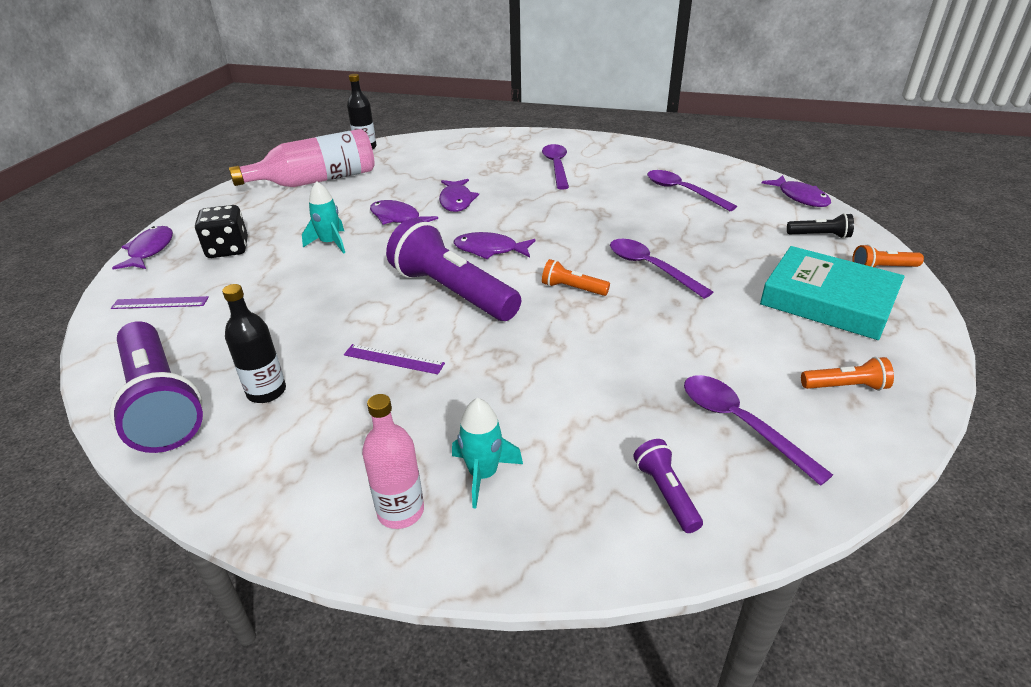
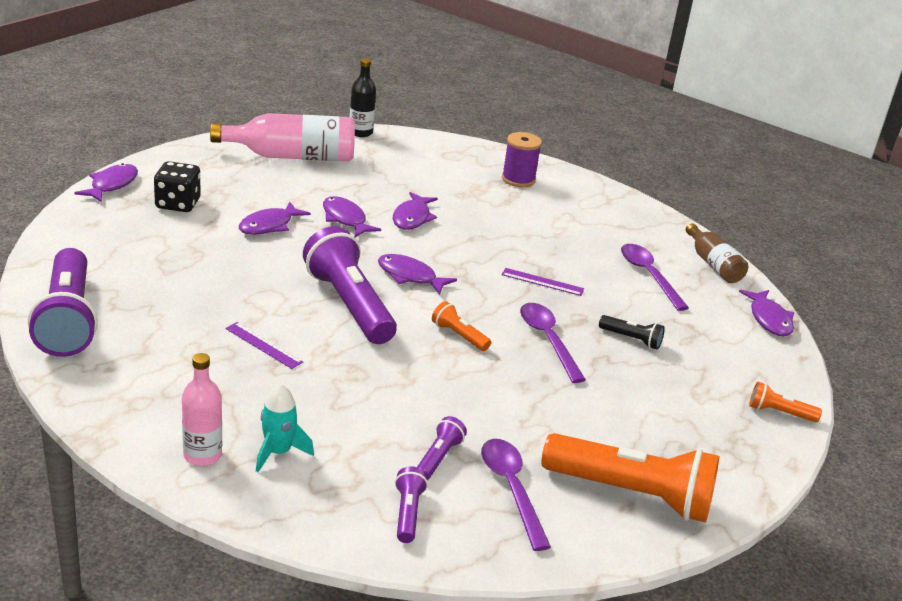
camera: 15 degrees right, 5 degrees down
(160, 303) = (101, 237): purple ruler -> purple ruler (542, 282)
(266, 392) = (150, 338): black bottle -> none
(330, 243) = (269, 225): turquoise rocket -> purple fish
(521, 149) = (518, 179): none -> purple spool
(556, 166) = (539, 210): purple spoon -> none
(647, 417) = (438, 458): none -> purple flashlight
(721, 169) = (713, 264): none -> brown bottle
(820, 236) = (748, 363): black flashlight -> black flashlight (631, 339)
(828, 300) = (691, 423): turquoise book -> none
(845, 386) = (631, 494): orange flashlight -> orange flashlight, size x2.23

